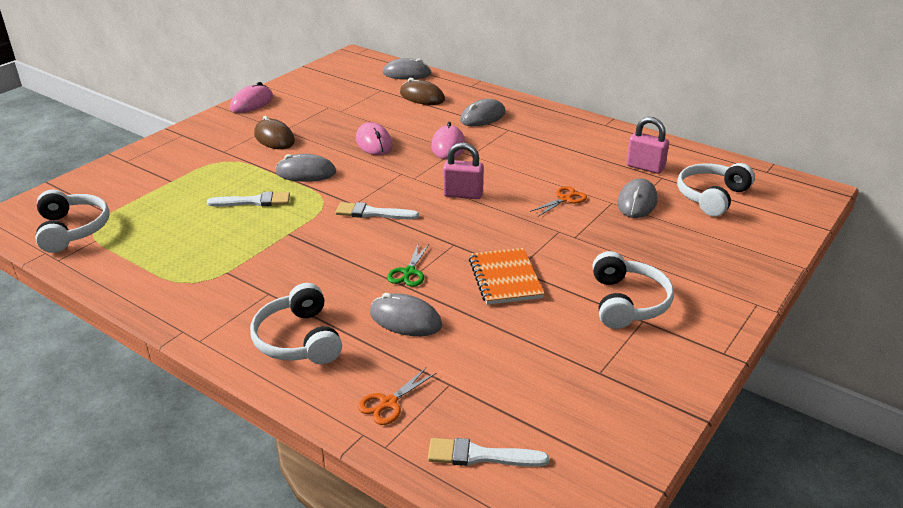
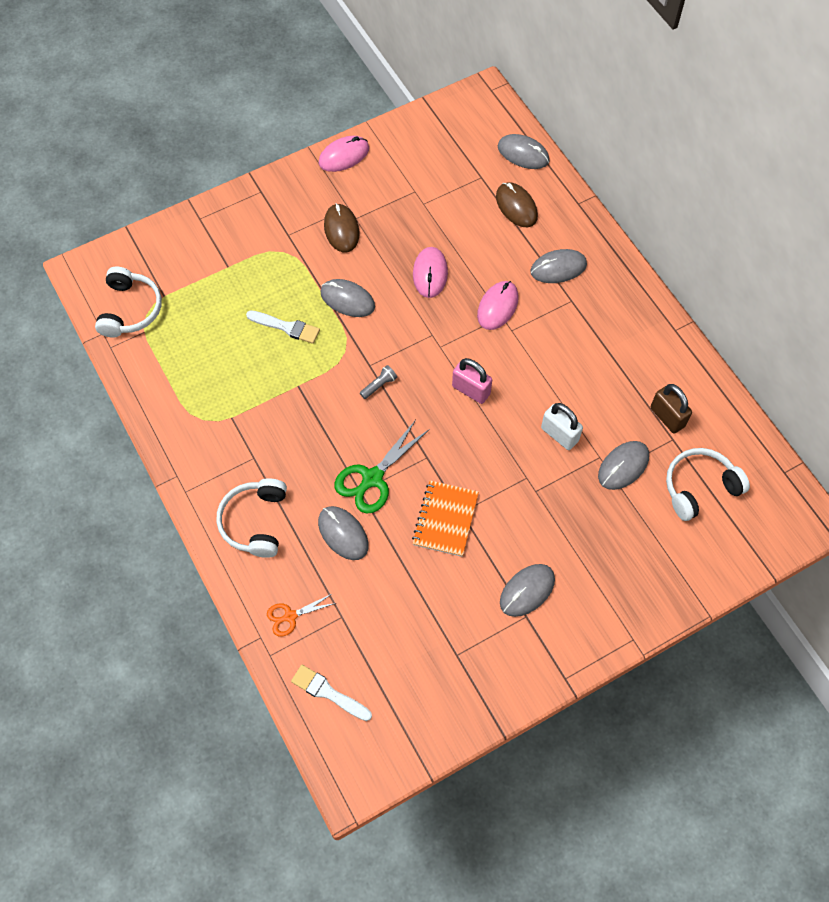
camera: 25 degrees right, 30 degrees up
(372, 213) = (379, 385): white brush -> grey flashlight
(408, 272) = (372, 478): green scissors -> green scissors, size x1.73
(565, 199) = (559, 434): orange scissors -> white padlock
(627, 302) = (527, 591): white headphones -> grey mouse
(645, 167) = (667, 417): pink padlock -> brown padlock

